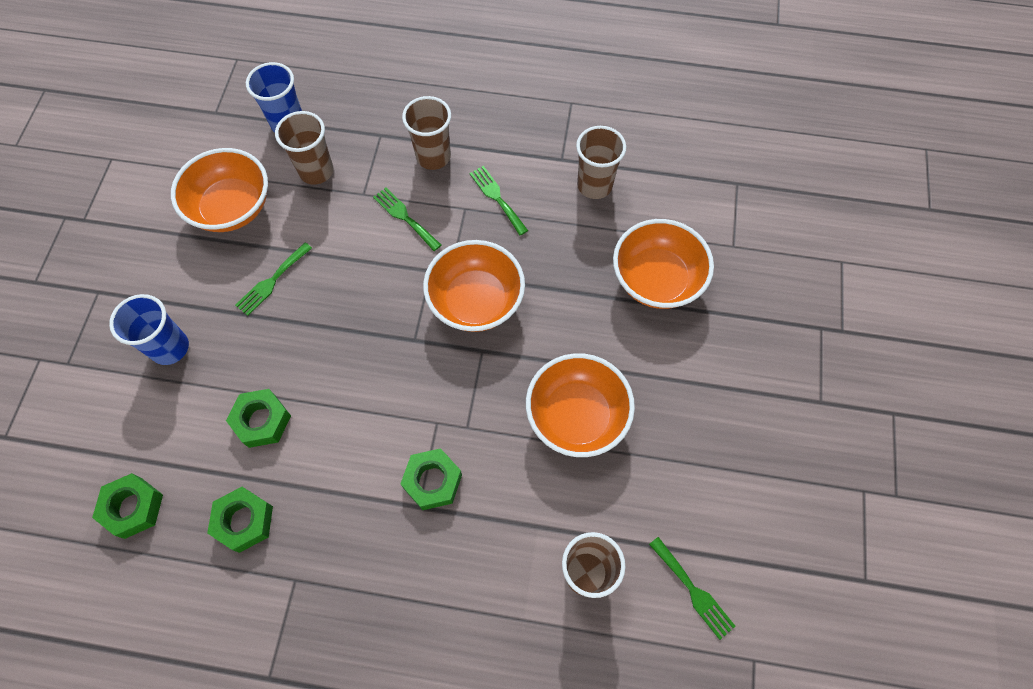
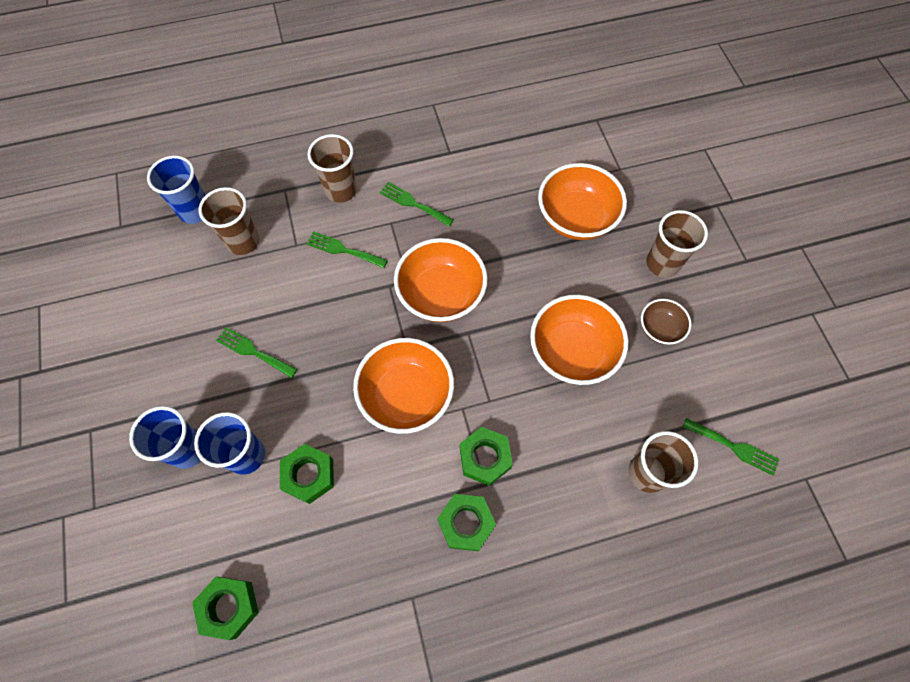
camera: 25 degrees left, 0 degrees up
(217, 376) = (246, 455): none -> blue cup
(232, 208) = (181, 303): orange bowl -> orange bowl (406, 395)
(244, 521) = (339, 569): green nut -> green nut (466, 523)
(272, 281) = (253, 351): green fork -> green fork turned 105 degrees clockwise
(594, 185) = (487, 163): brown cup -> brown cup (662, 263)
(682, 432) = (660, 329): none -> brown bowl

